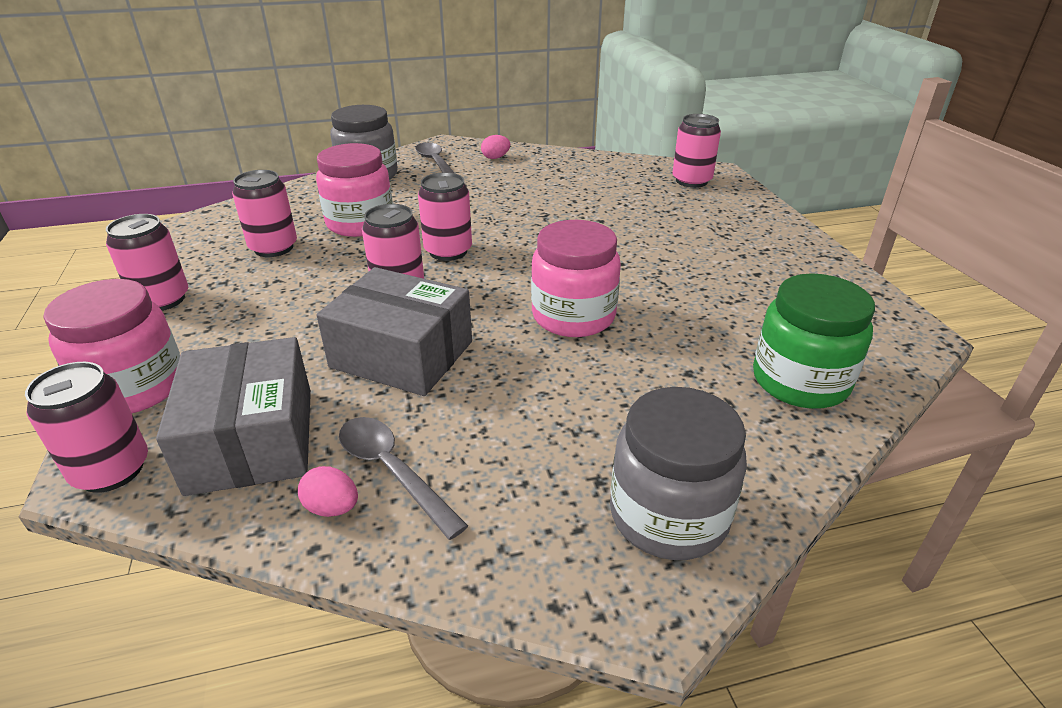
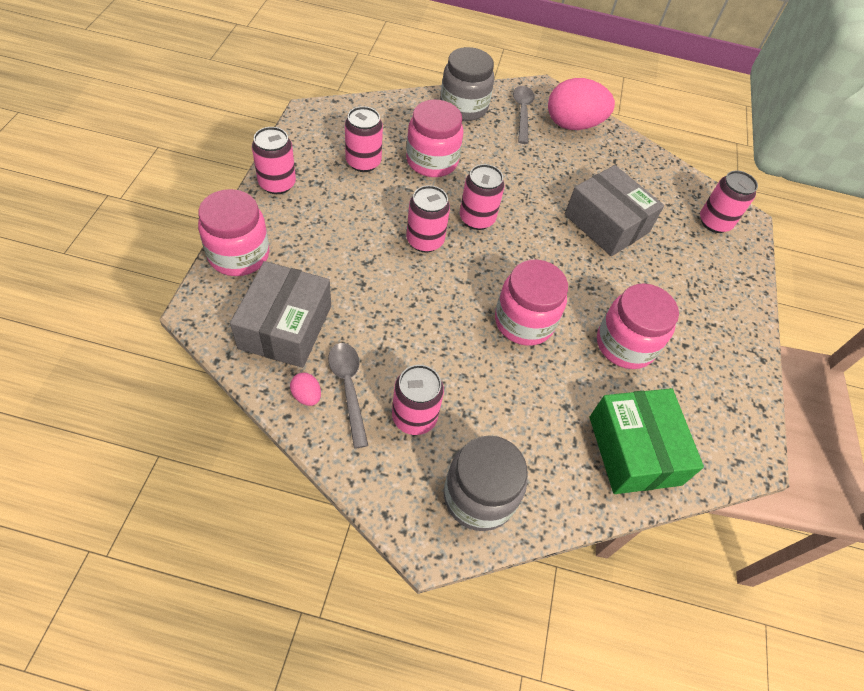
camera: 20 degrees right, 20 degrees up
(111, 470) = (209, 312): pink can -> pink can (414, 417)
(402, 354) = (397, 302): grey box -> grey box (606, 223)
(495, 157) = (573, 125): pink egg -> pink egg, size x2.42
(699, 295) = (625, 344): none -> pink jar
(800, 381) = (634, 450): green jar -> green box

